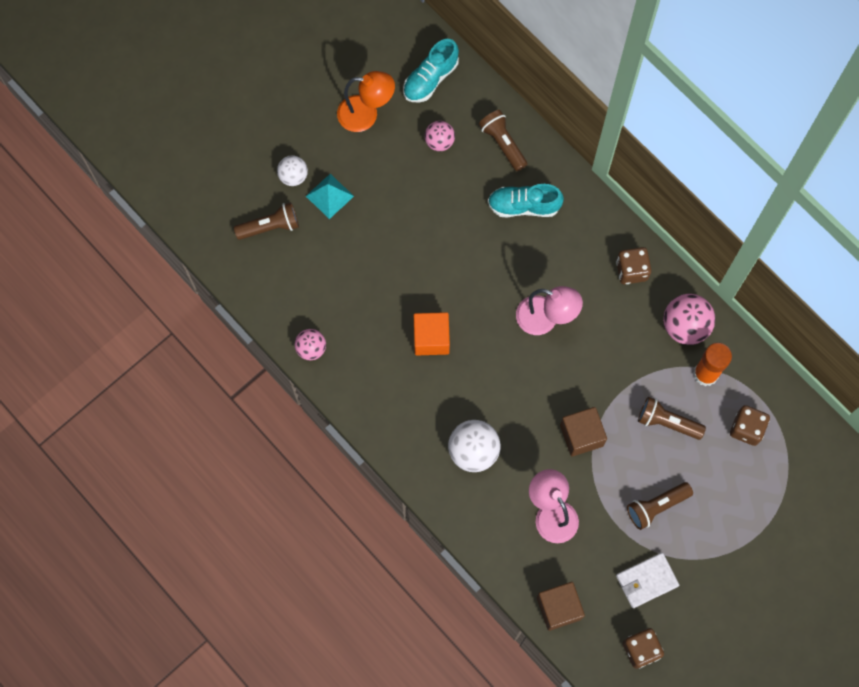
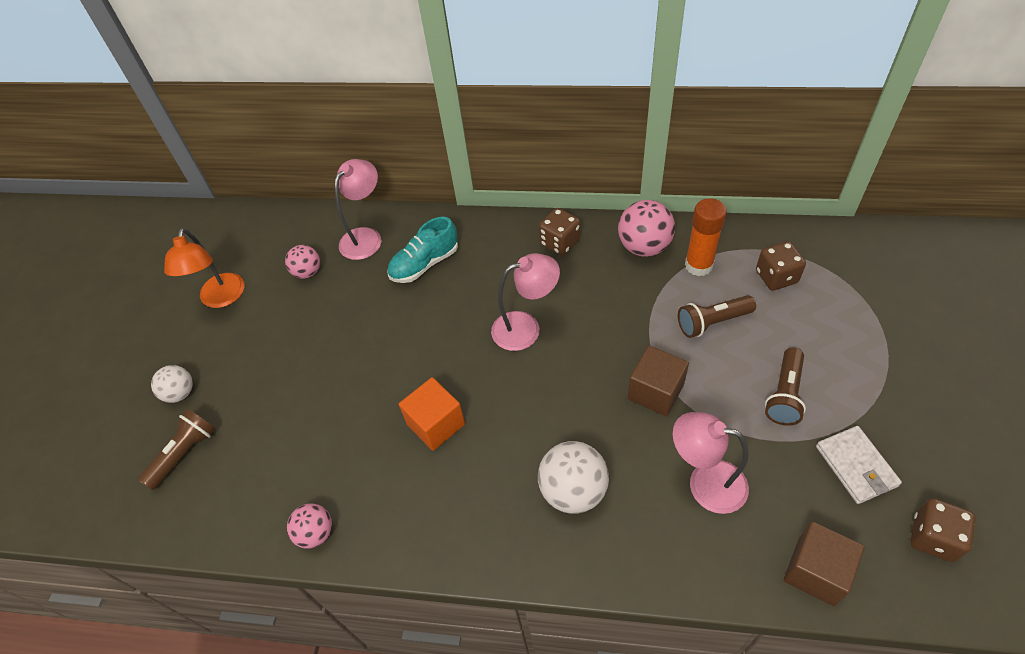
camera: 35 degrees left, 20 degrees down
(329, 196) = (231, 382): turquoise pyramid -> none
(366, 114) = (221, 298): orange lamp -> orange lamp turned 120 degrees clockwise
(430, 79) = (262, 238): turquoise shoe -> none
(503, 144) = (366, 237): brown flashlight -> pink lamp
(646, 581) = (856, 466): white wallet -> white wallet turned 45 degrees counterclockwise

